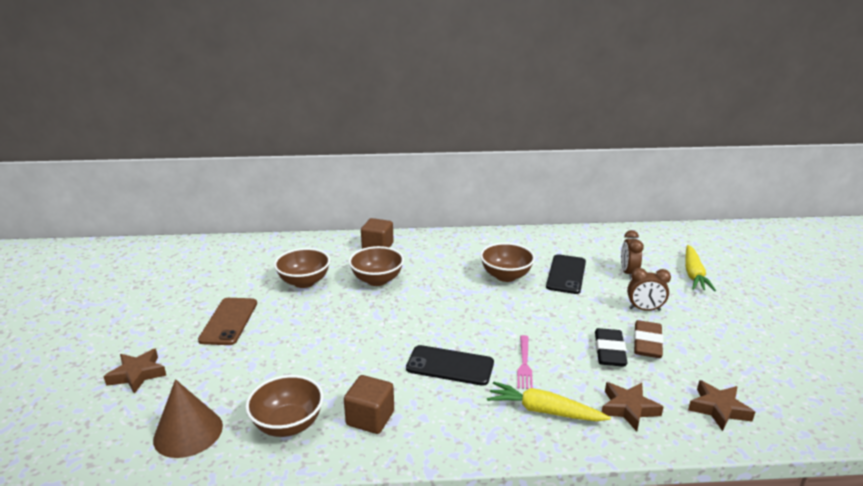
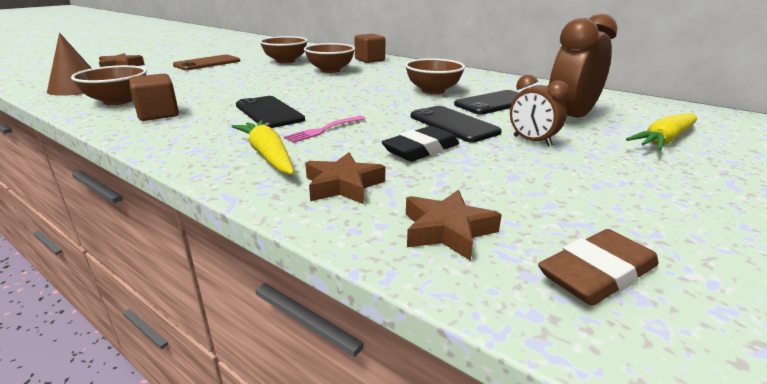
camera: 40 degrees right, 0 degrees up
(583, 313) = (453, 124): none -> black phone
(628, 273) = (570, 118): brown clock -> brown clock, size x1.73
(647, 343) = (478, 159): brown eraser -> brown eraser (597, 274)

